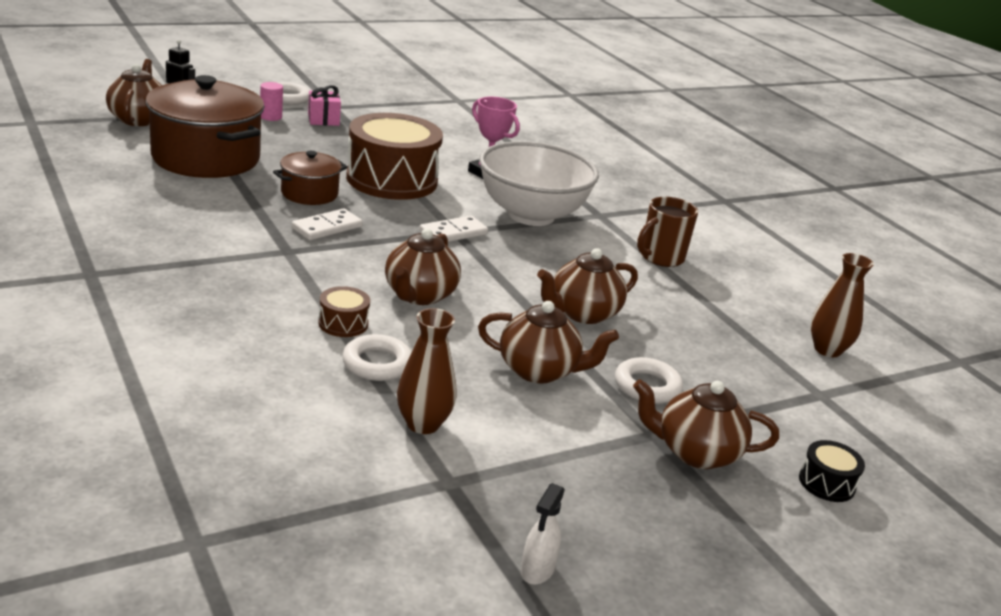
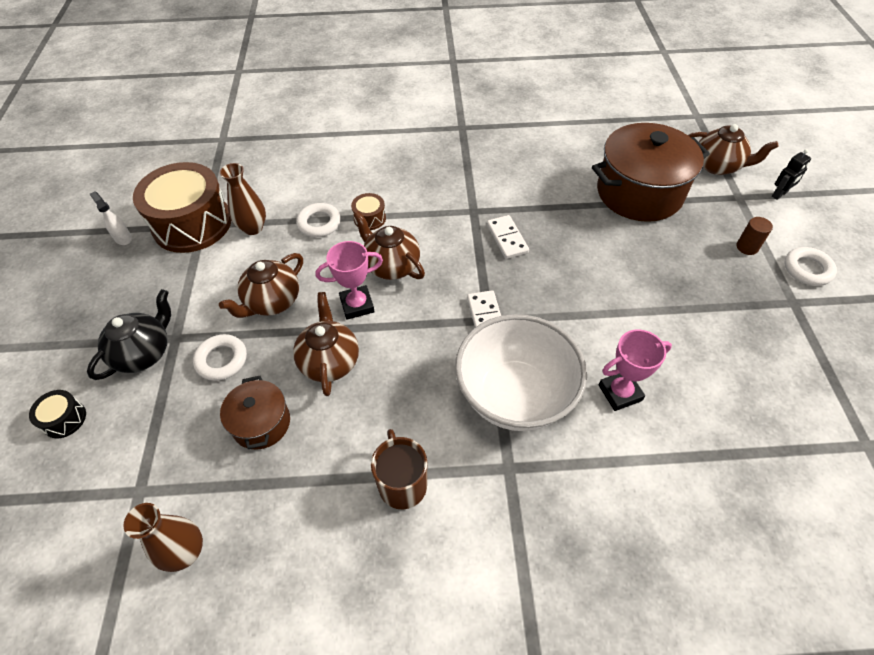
camera: 120 degrees right, 25 degrees up
(271, 117) = (747, 247): pink cylinder -> brown cylinder
(309, 193) = (570, 241): brown pot -> brown pot (261, 423)
(323, 120) = (750, 285): pink gift -> none
(392, 179) = (600, 303): brown drum -> brown drum (192, 224)
(496, 309) = (357, 305): none -> pink trophy
(695, 453) = (144, 353): brown teapot -> black teapot

